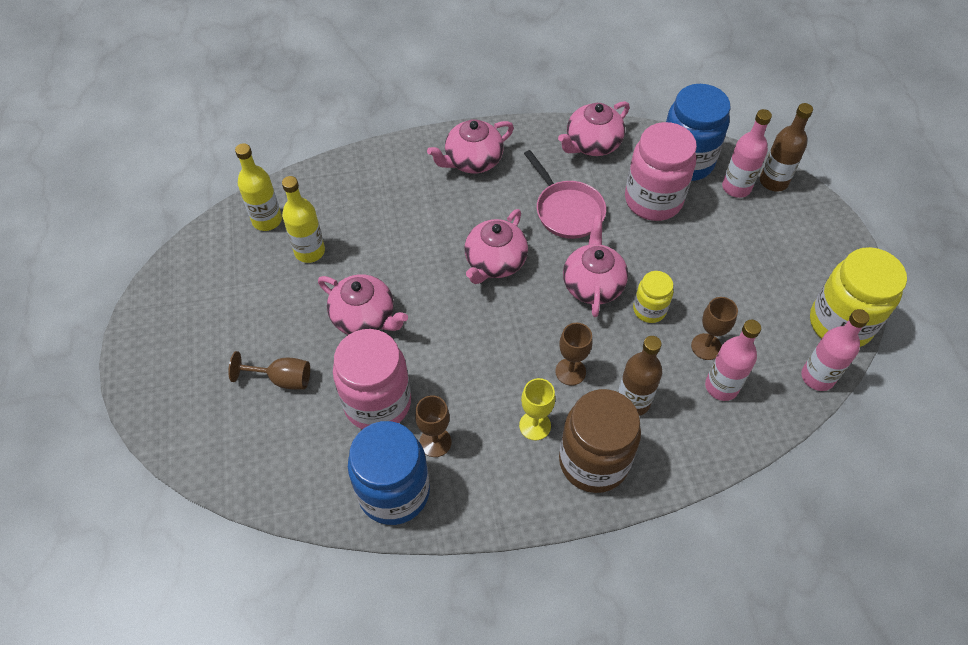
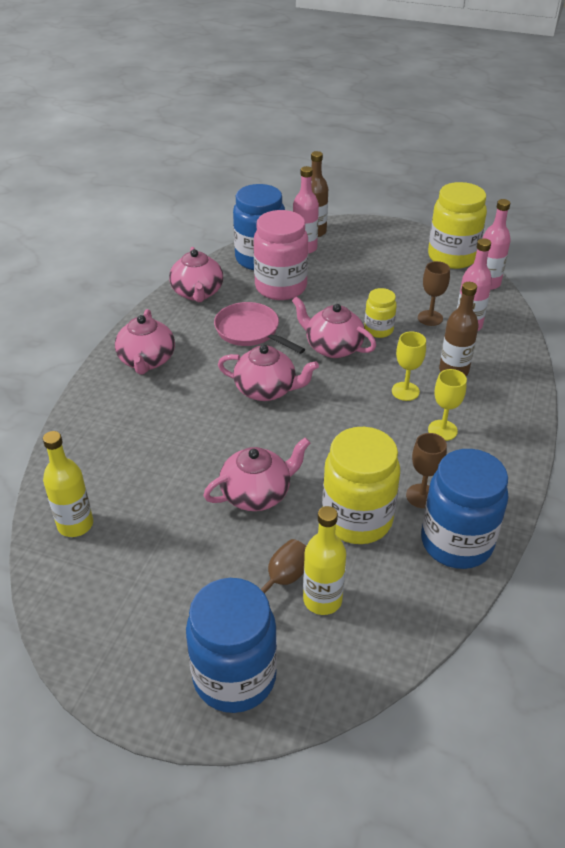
camera: 60 degrees left, 15 degrees down
(180, 391) = (234, 677): none -> blue jar
(309, 251) = (146, 505): yellow bottle -> yellow bottle (322, 600)
(377, 403) = (357, 519): pink jar -> yellow jar
(495, 262) = (266, 390): pink teapot -> pink teapot turned 45 degrees counterclockwise
(567, 210) = (250, 331): pink pan -> pink pan turned 135 degrees counterclockwise
(570, 371) = (405, 391): brown goblet -> yellow goblet
(593, 461) = (493, 412): brown jar -> none

